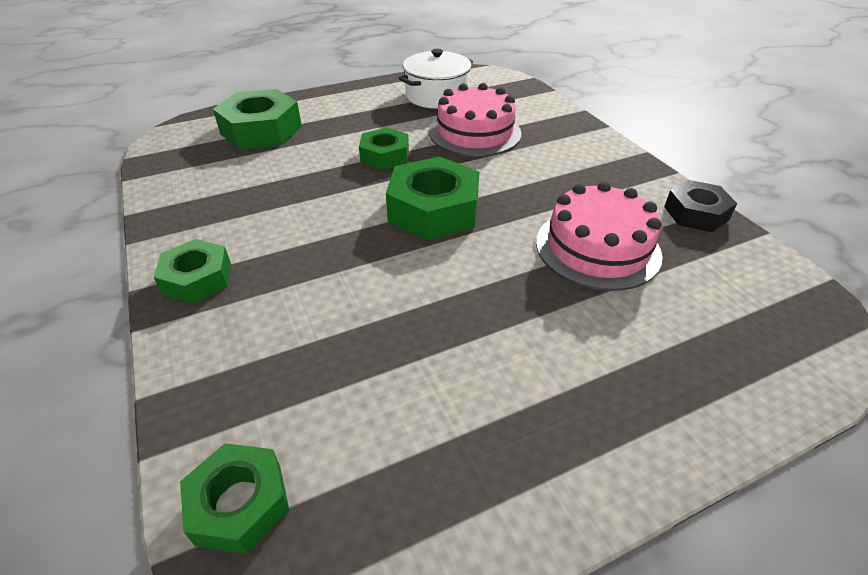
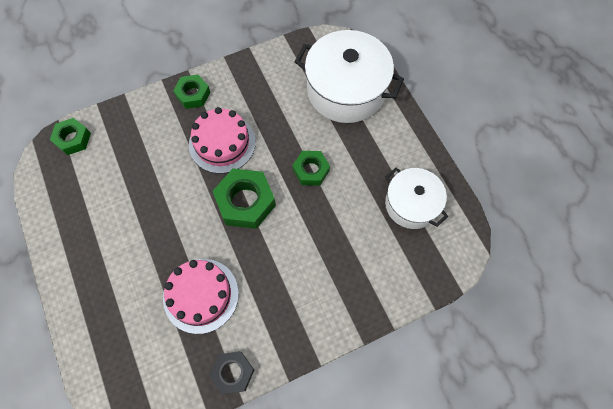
camera: 90 degrees right, 25 degrees up
(261, 130) = (346, 90): green nut -> white pot
(475, 133) = (346, 232): pink cake -> pink cake (222, 143)

